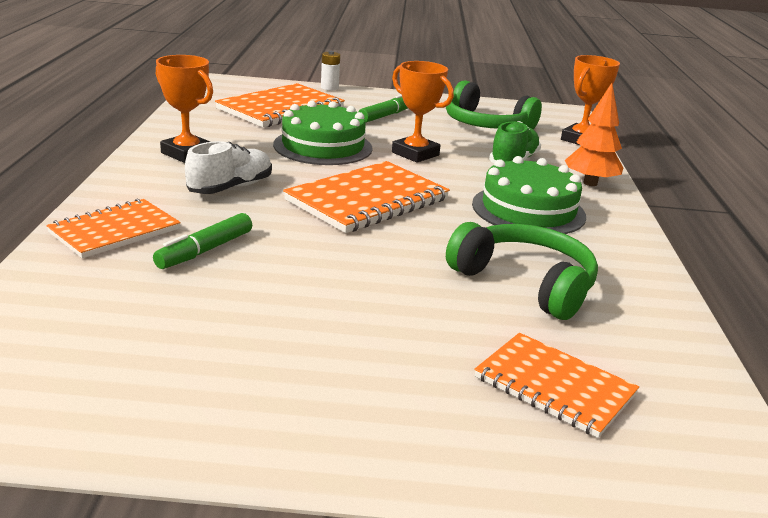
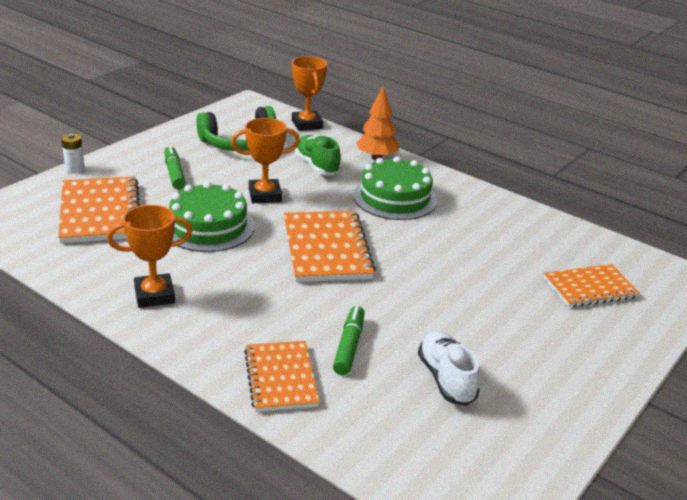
camera: 55 degrees left, 5 degrees up
(205, 250) = (349, 346): green marker -> green marker turned 150 degrees counterclockwise
(230, 188) = (249, 298): white shoe -> white shoe (446, 379)
(525, 283) = (485, 245): green headphones -> none

